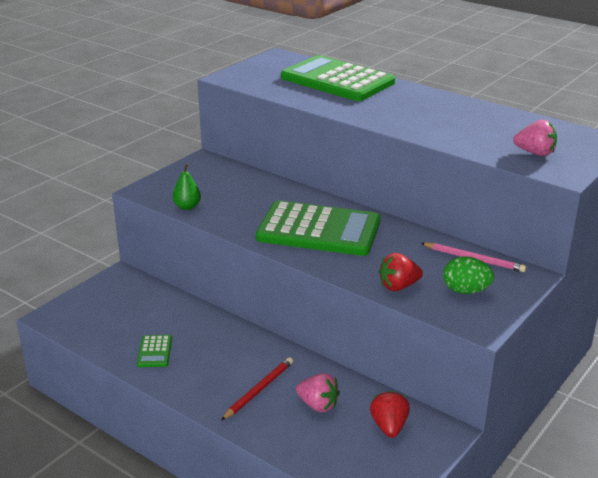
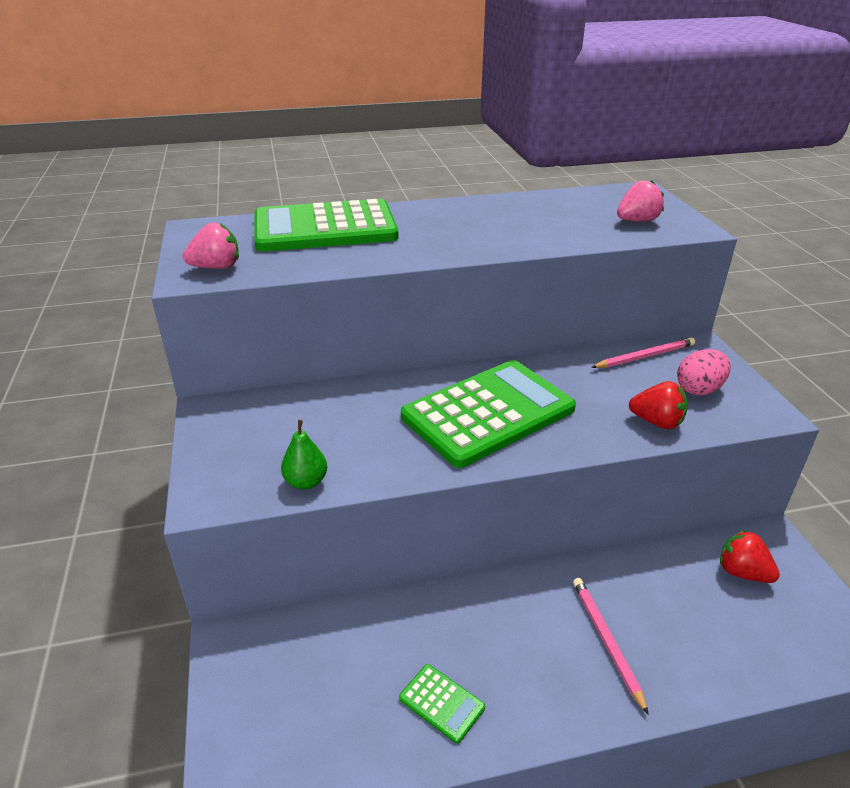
camera: 50 degrees left, 5 degrees up
(259, 390) = (606, 641): red pencil -> pink pencil
(318, 405) = (670, 606): pink strawberry -> pink strawberry (216, 267)
(398, 286) = (657, 422): red strawberry -> red strawberry turned 90 degrees counterclockwise
(465, 291) = (699, 389): green egg -> pink egg

